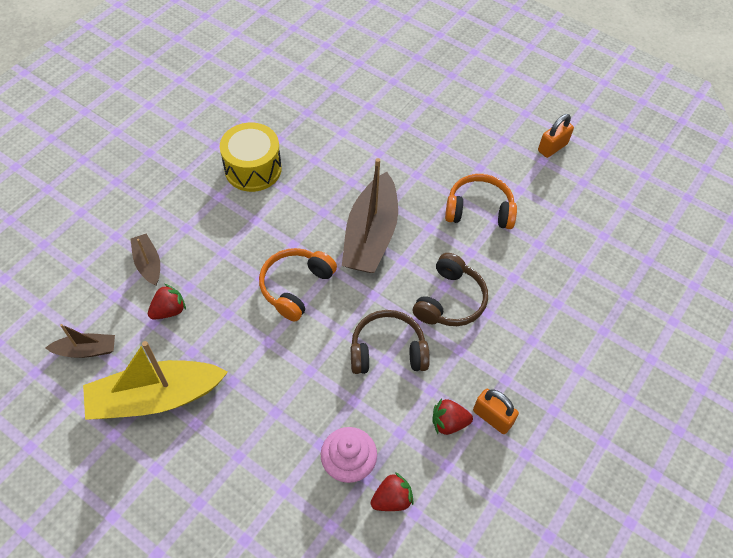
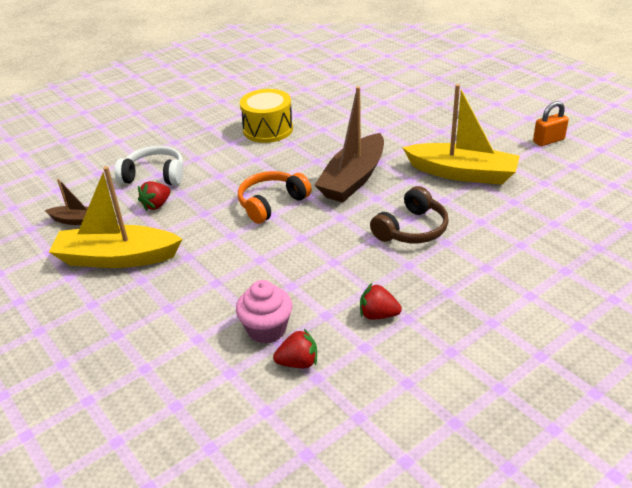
camera: 20 degrees right, 20 degrees down
(148, 263) = (154, 175): brown boat -> white headphones
(169, 310) = (156, 205): red strawberry -> red strawberry turned 150 degrees clockwise
(387, 350) = (338, 255): brown headphones -> none
(479, 209) = (462, 173): orange headphones -> yellow boat
(492, 417) = (425, 318): orange padlock -> none

